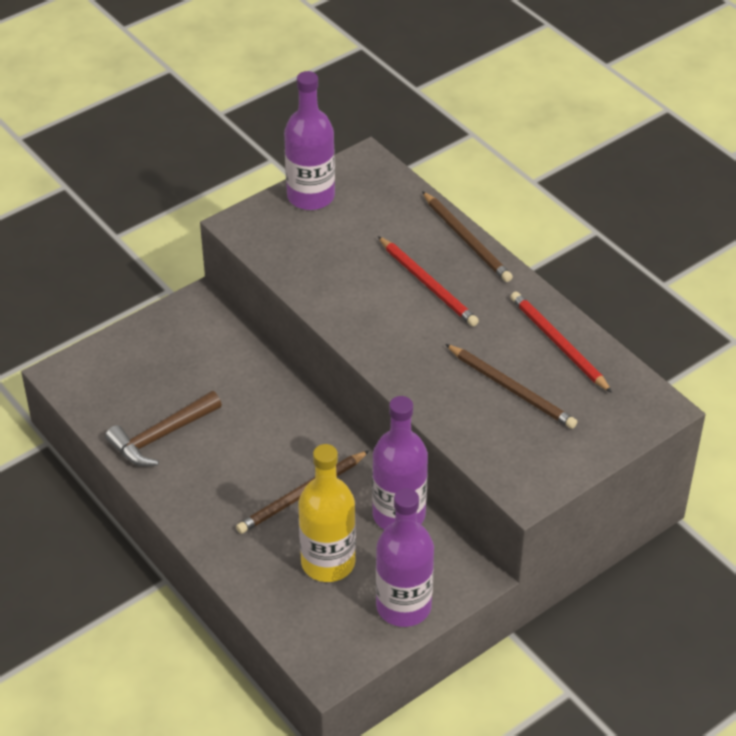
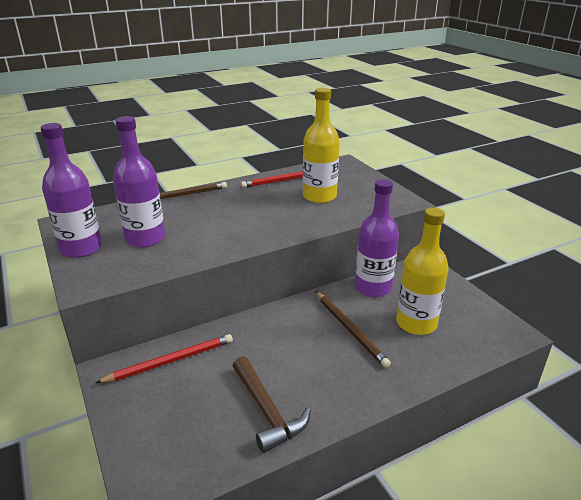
camera: 80 degrees left, 15 degrees down
(403, 606) = (452, 294): purple bottle -> purple bottle (145, 238)
(427, 284) = (212, 212): red pencil -> red pencil (170, 361)
(511, 388) = (319, 196): brown pencil -> yellow bottle

